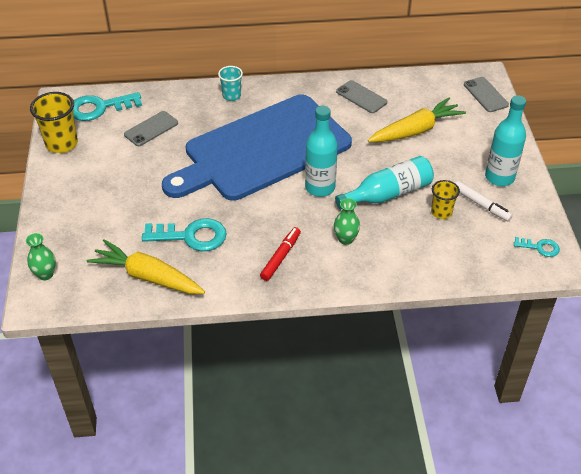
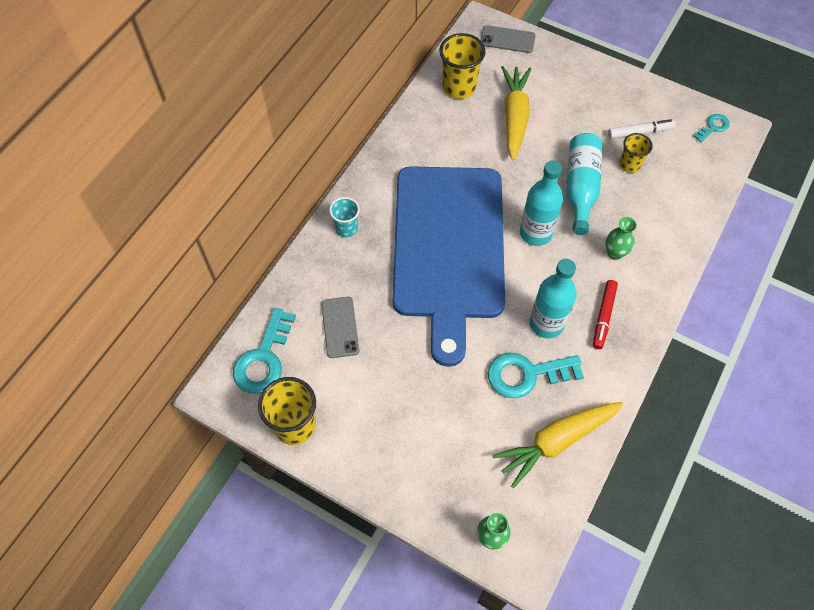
camera: 55 degrees left, 15 degrees up
(191, 236) = (526, 374): turquoise key -> turquoise key turned 135 degrees counterclockwise
(280, 257) = (603, 316): red marker -> red marker turned 135 degrees counterclockwise
(361, 97) = (436, 127): grey phone -> none
(410, 91) = (459, 87): none -> yellow cup
(499, 177) = (616, 99): turquoise bottle -> turquoise bottle (546, 324)

